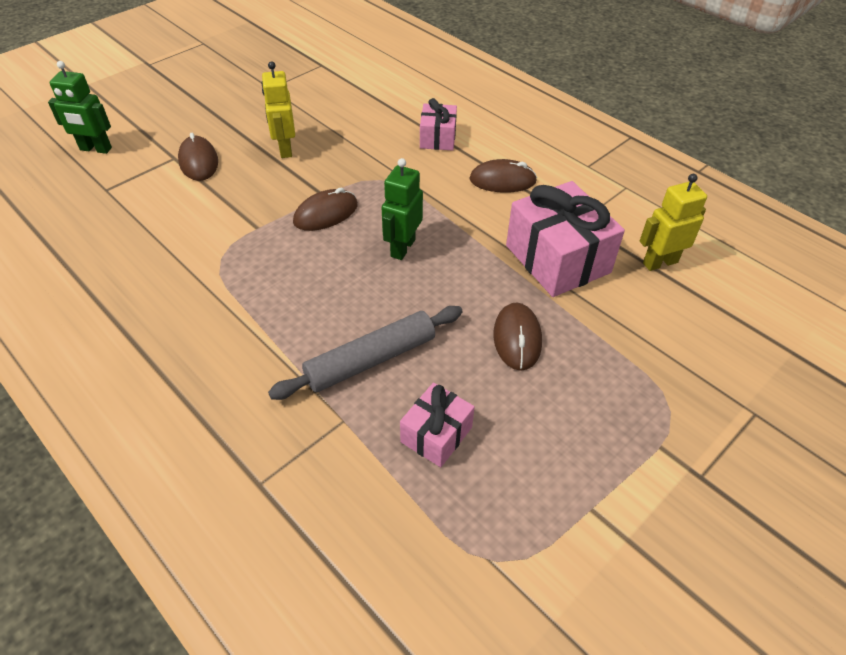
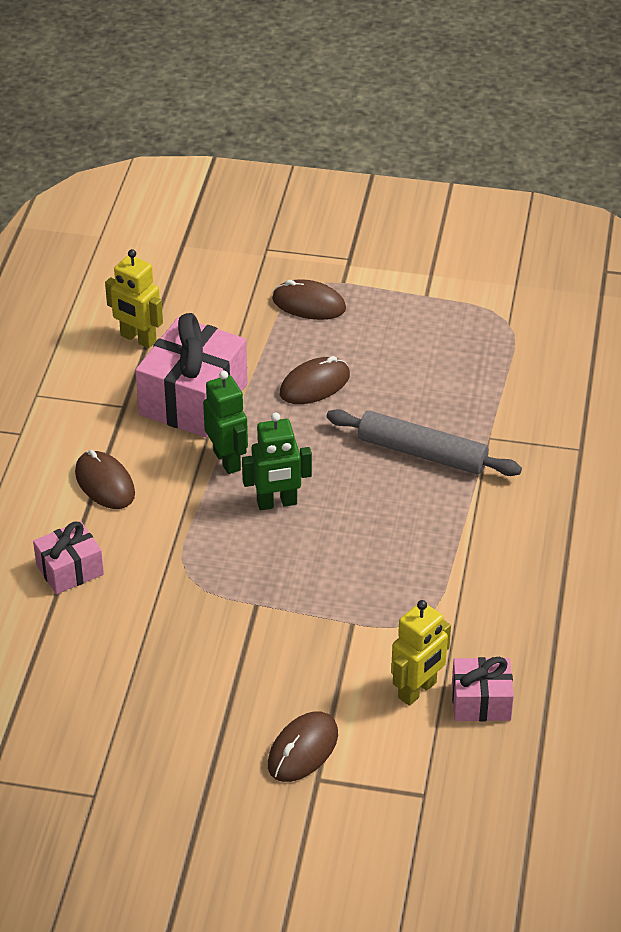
camera: 125 degrees left, 5 degrees down
(95, 149) = (375, 869): green robot -> green robot (227, 460)
(285, 149) = (209, 688): yellow robot -> yellow robot (417, 690)
(326, 214) = (283, 584): brown mouse -> brown mouse (309, 304)
(436, 434) = (449, 385): pink gift -> pink gift (481, 701)

